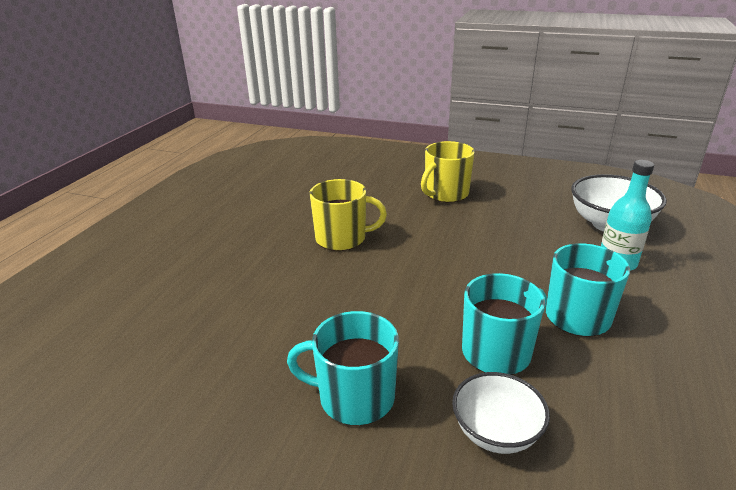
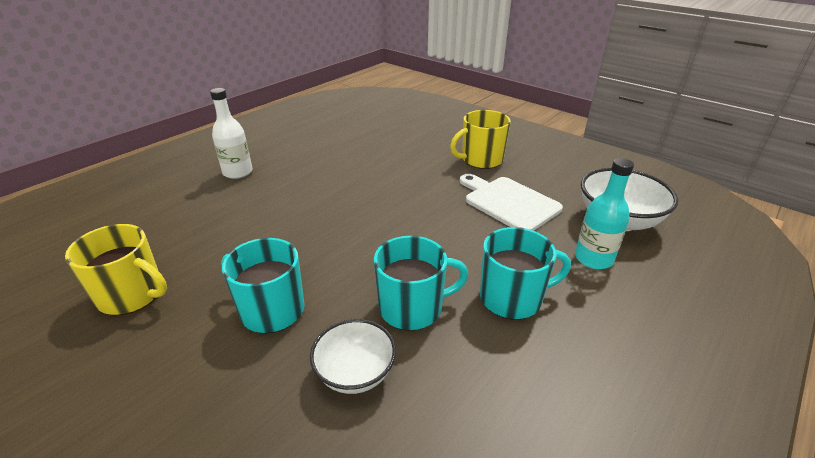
camera: 20 degrees right, 5 degrees up
(189, 260) = (238, 172): none -> white bottle
(342, 238) = (362, 180): yellow mug -> yellow mug (132, 295)
(504, 229) = (508, 202): none -> white cutting board

